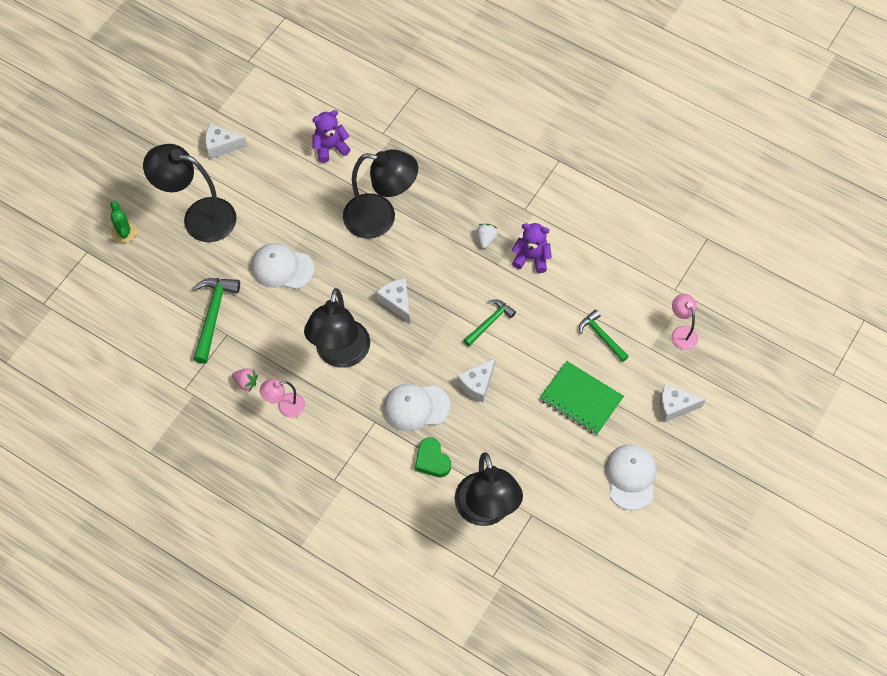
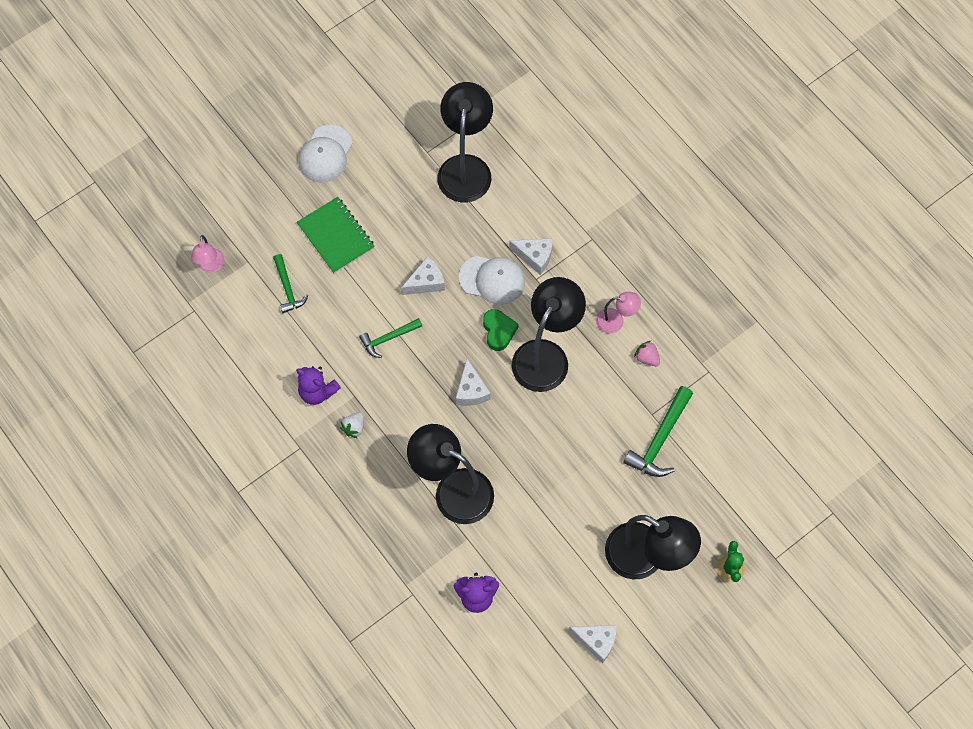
camera: 160 degrees left, 5 degrees up
(282, 268) = (574, 468): white cap -> none
(432, 460) = (496, 226): green heart -> green heart (498, 331)
(674, 406) = (254, 201): white cheese -> white cheese (535, 256)

